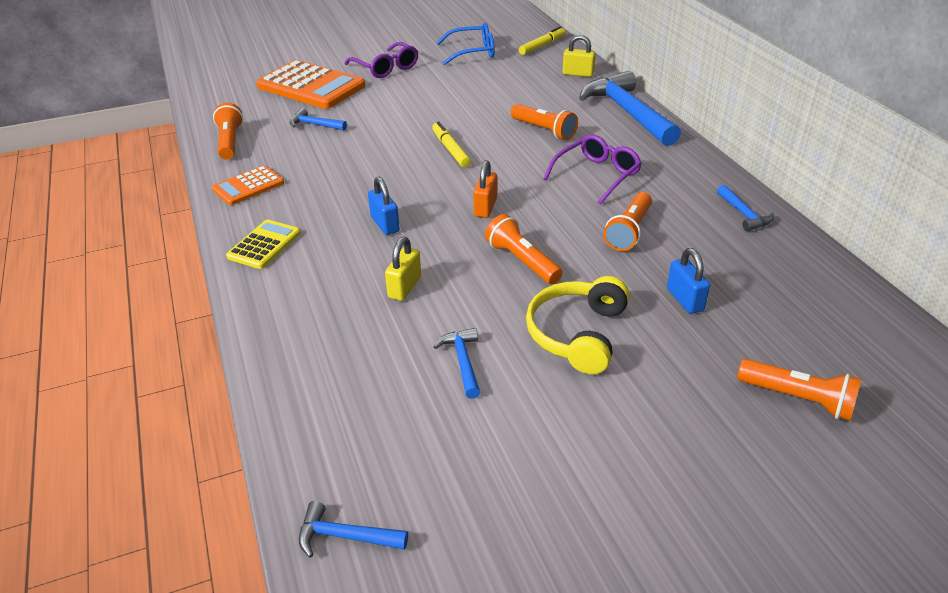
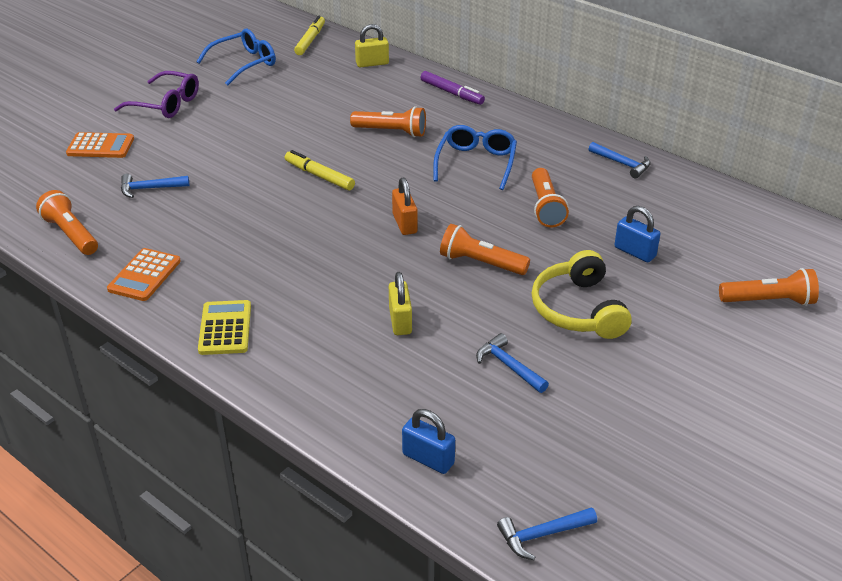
camera: 30 degrees left, 0 degrees up
(311, 86) = (100, 146): orange calculator -> orange calculator, size x0.53
(385, 224) = (325, 269): blue padlock -> blue padlock (428, 459)
(596, 175) = (476, 163): purple glasses -> blue glasses
(627, 112) = (452, 93): blue hammer -> purple marker

